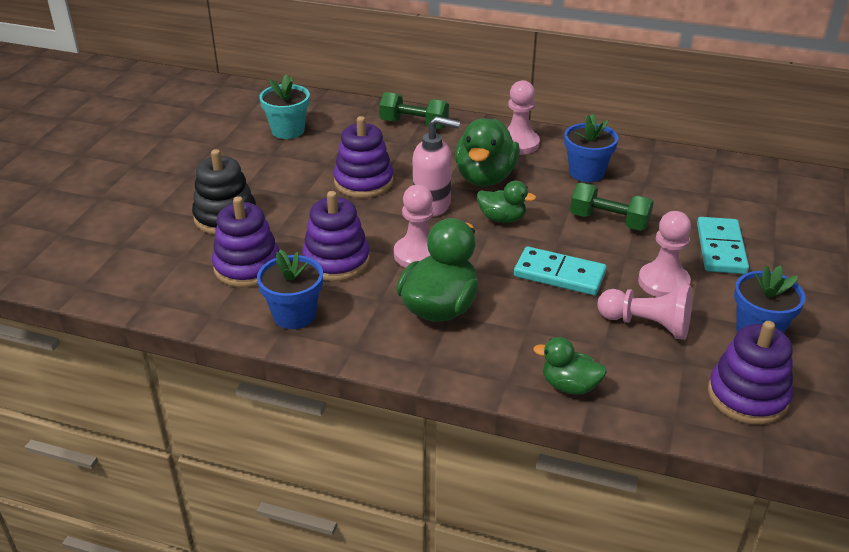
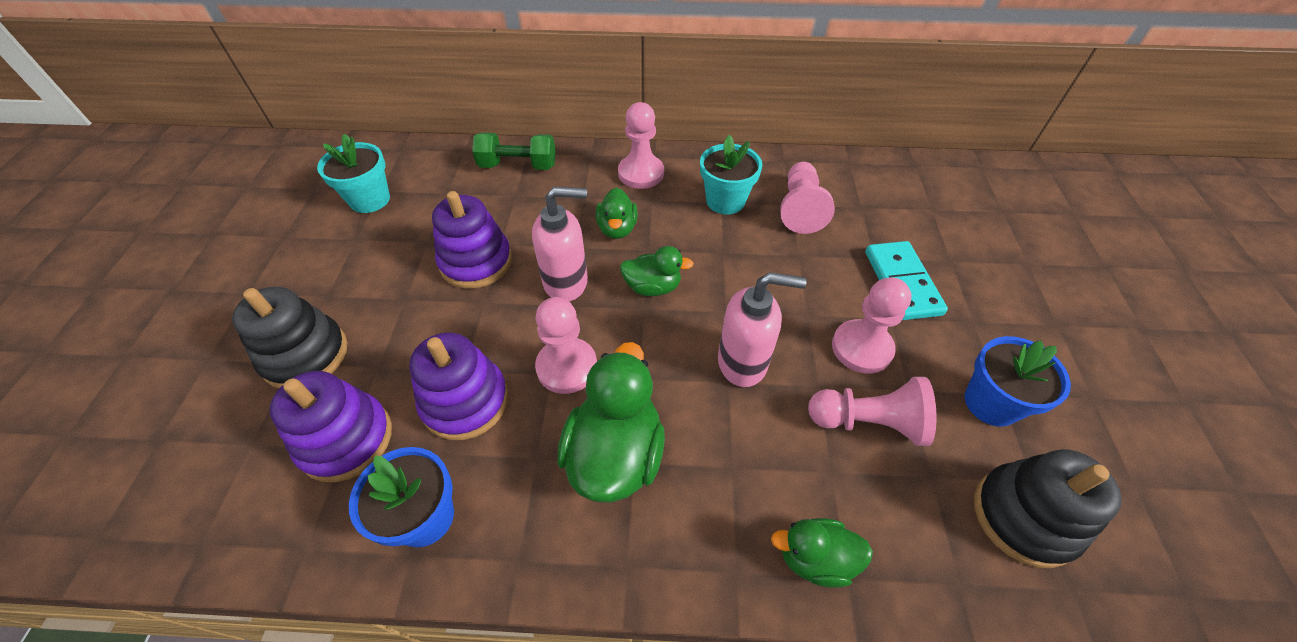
camera: 15 degrees left, 15 degrees up
(485, 178) = (617, 229): green duck -> green duck, size x0.57
(559, 274) = (743, 362): turquoise domino -> pink soap dispenser
(586, 172) = (725, 201): blue flower pot -> turquoise flower pot
(609, 221) = (771, 266): green dumbbell -> none
(652, 187) = (800, 209): none -> pink pawn
(747, 396) = (1024, 517): purple stacking toy -> black stacking toy

